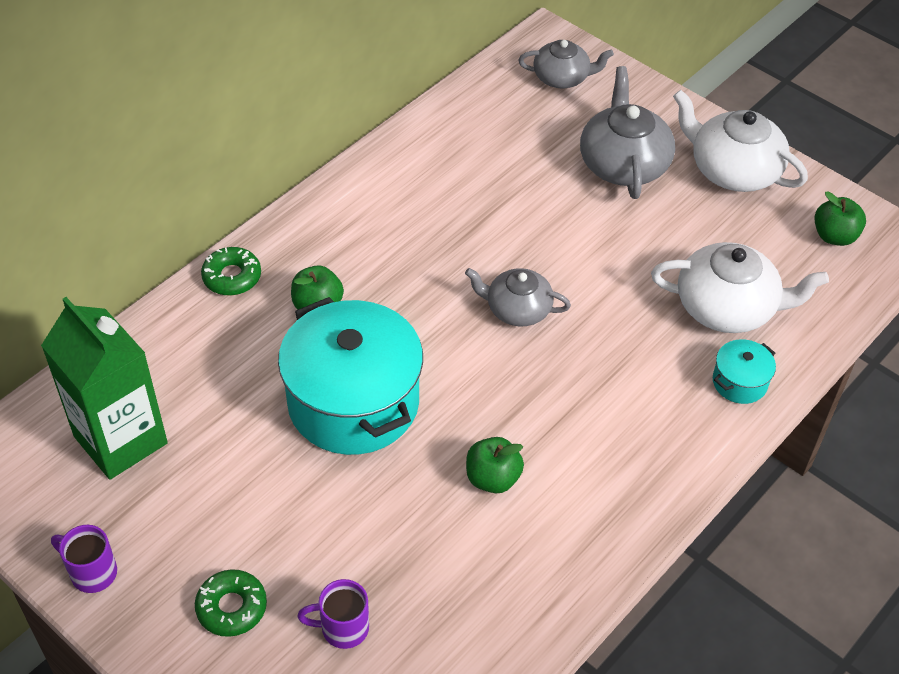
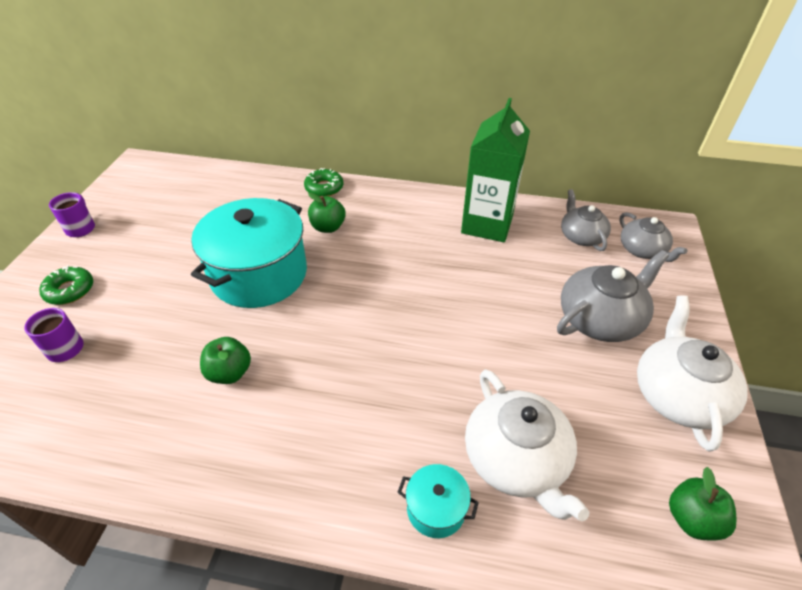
camera: 60 degrees right, 5 degrees down
(120, 440) = (179, 200): green carton -> green carton (487, 224)
(517, 309) = (399, 319): grey teapot -> grey teapot (581, 236)

